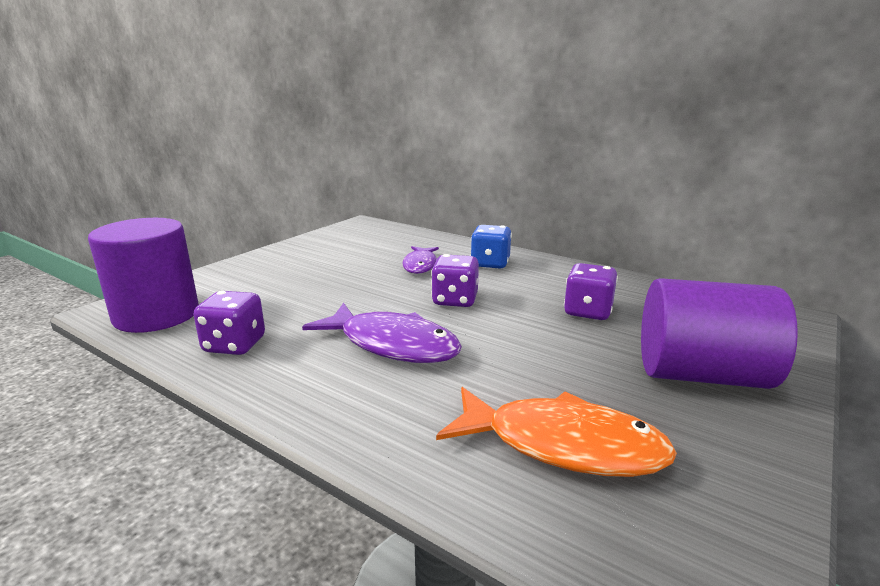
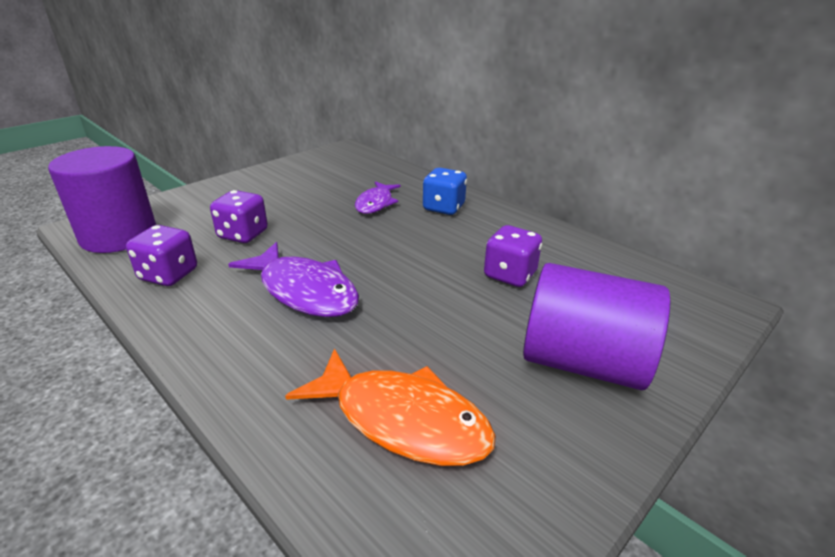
camera: 10 degrees right, 10 degrees up
(455, 300) = (387, 247): purple dice -> purple dice (243, 234)

